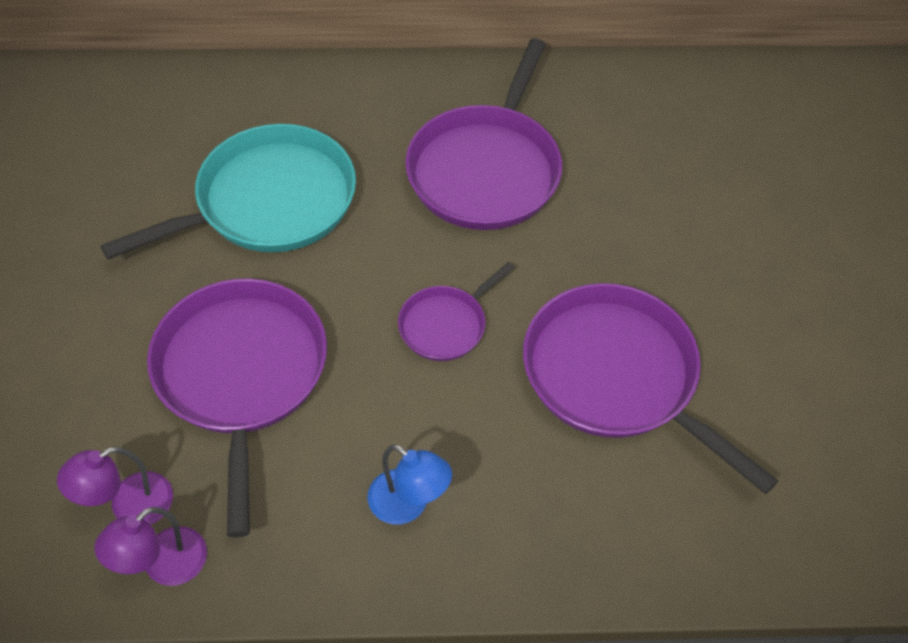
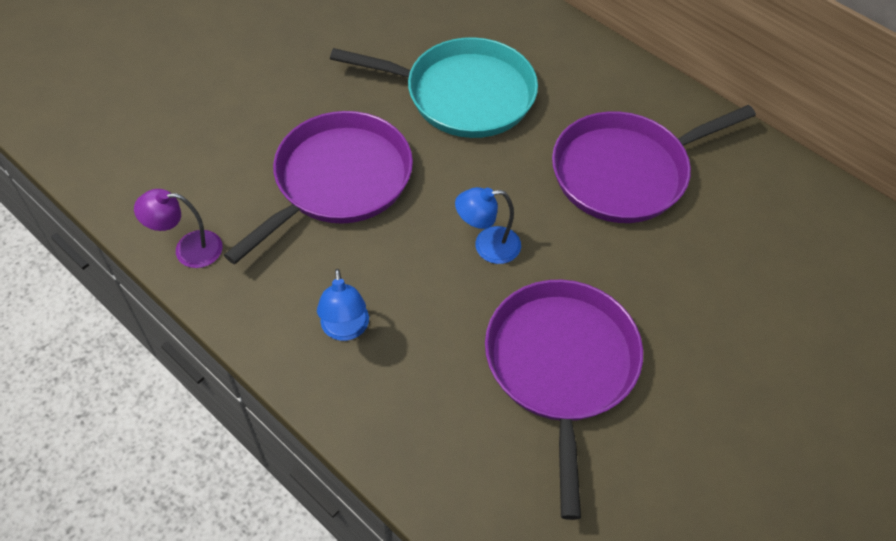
camera: 45 degrees right, 0 degrees up
(129, 506) = (206, 204): purple lamp -> none
(446, 324) = (487, 246): purple pan -> blue lamp

